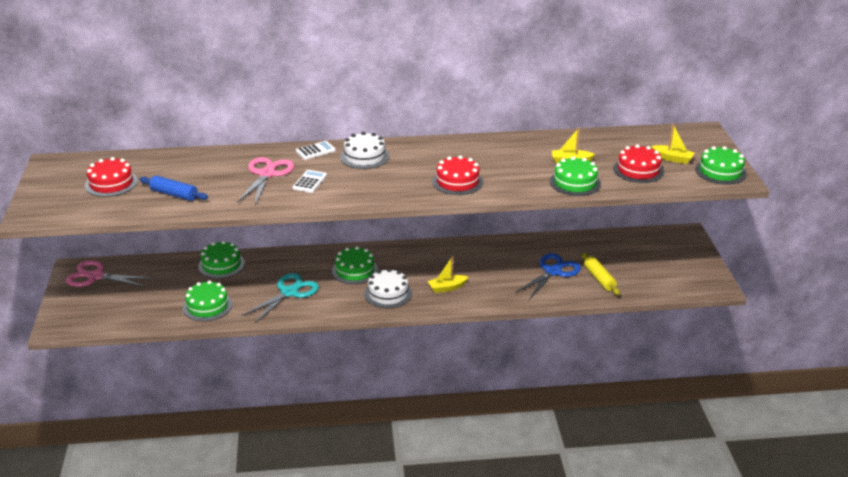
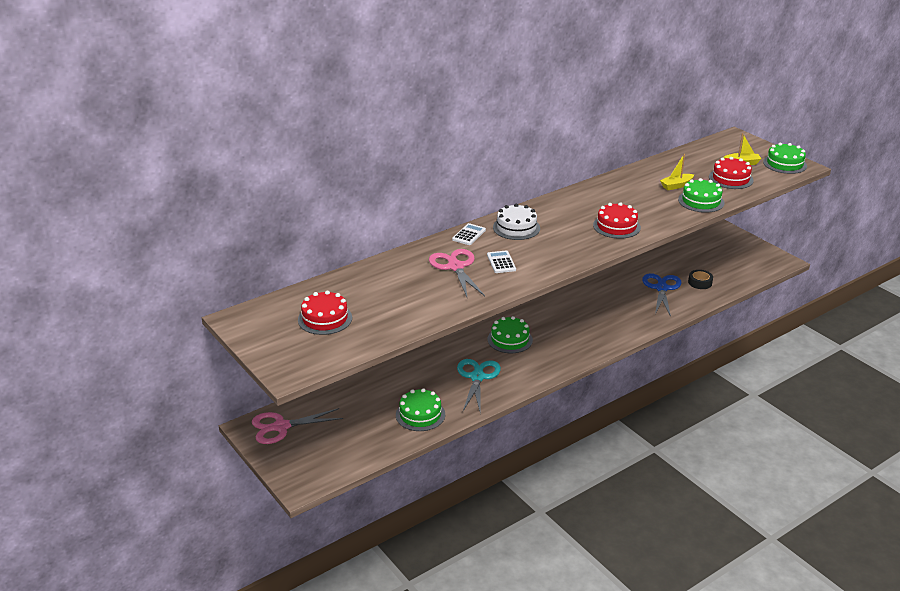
camera: 30 degrees left, 0 degrees up
(174, 194) = (399, 310): blue rolling pin -> none
(221, 265) = (388, 375): green cake -> none
(388, 293) = (559, 349): white cake -> none
(447, 288) = (599, 328): yellow boat -> none
(599, 279) = (700, 282): yellow rolling pin -> black tape

